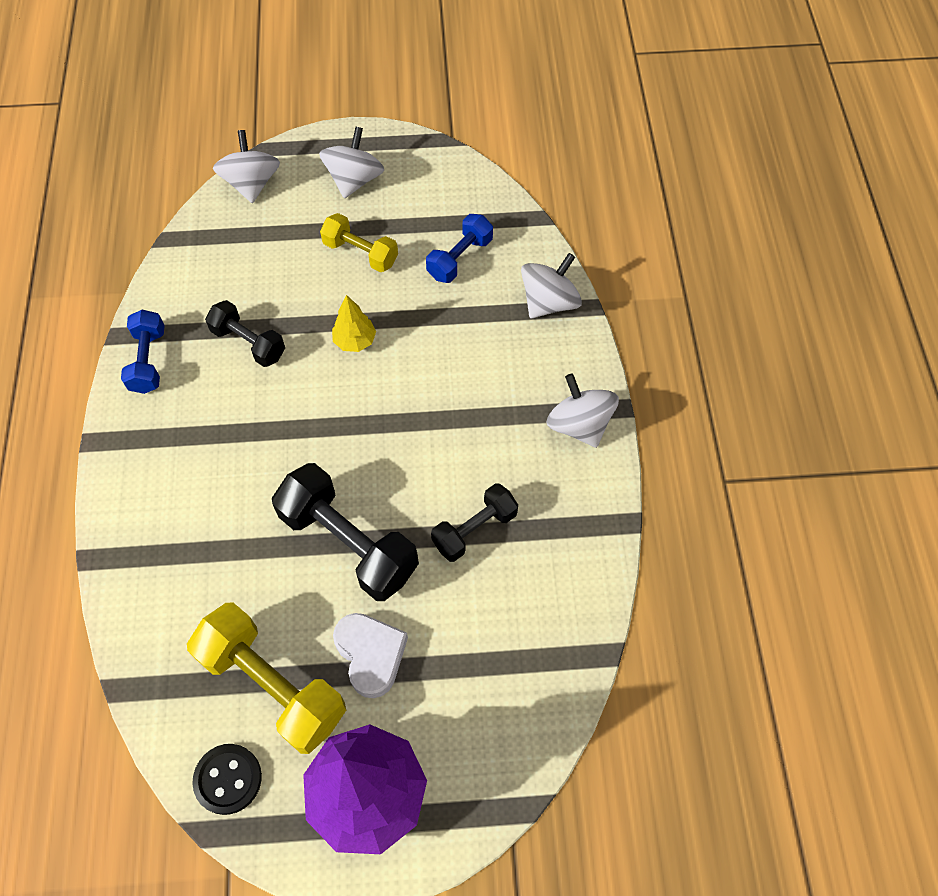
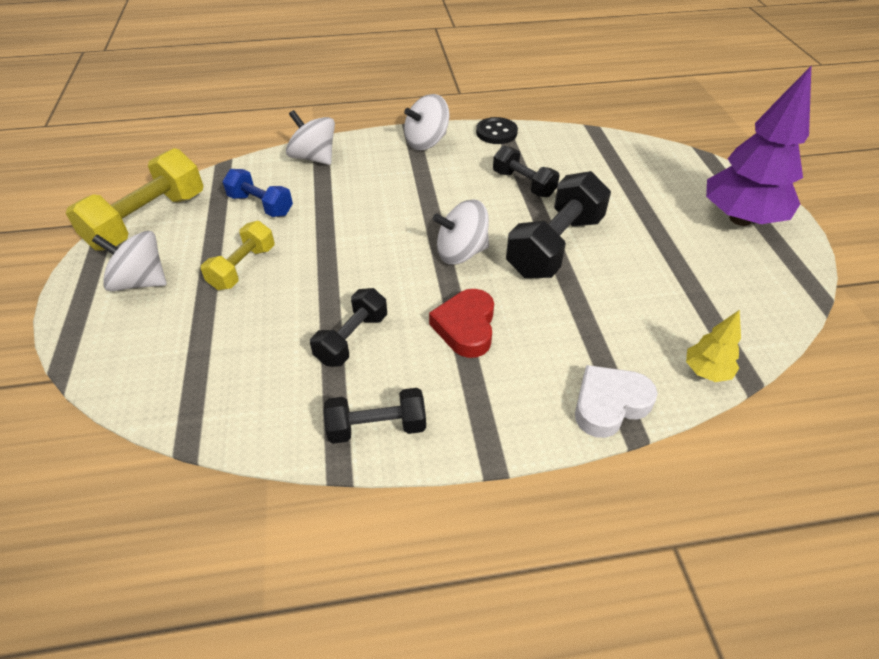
camera: 95 degrees left, 15 degrees down
(148, 361) = (377, 427): blue dumbbell -> black dumbbell
(228, 779) = (776, 291): black button -> black button (496, 132)
(243, 437) = (466, 327): none -> red heart
(251, 184) = (117, 369): white spinning top -> white spinning top (461, 253)
(273, 685) = (691, 275): yellow dumbbell -> yellow dumbbell (148, 221)
(355, 341) = (350, 261): yellow tree -> yellow tree (706, 371)
(370, 655) = (641, 226): white heart -> white heart (609, 404)

